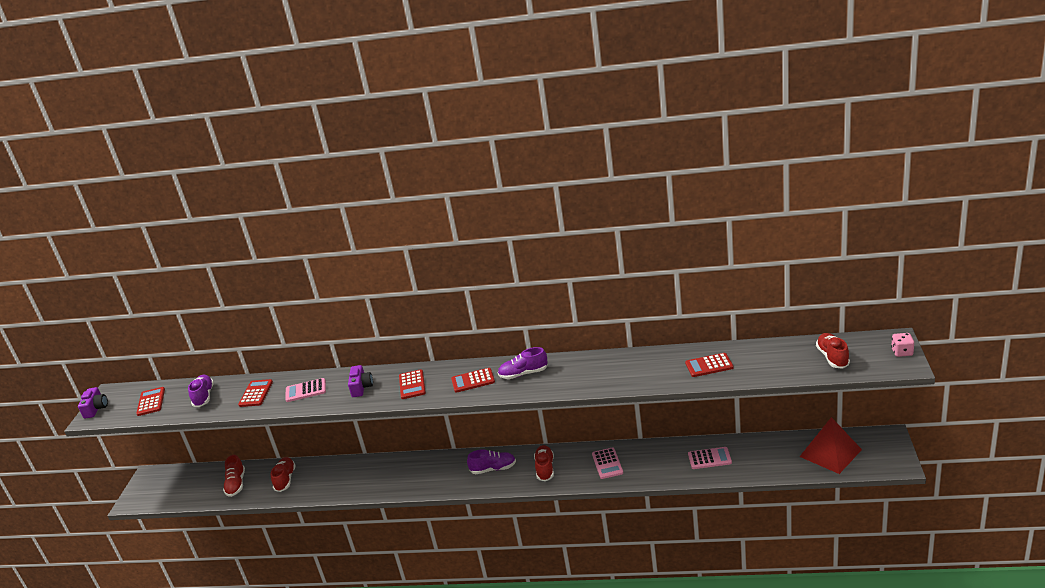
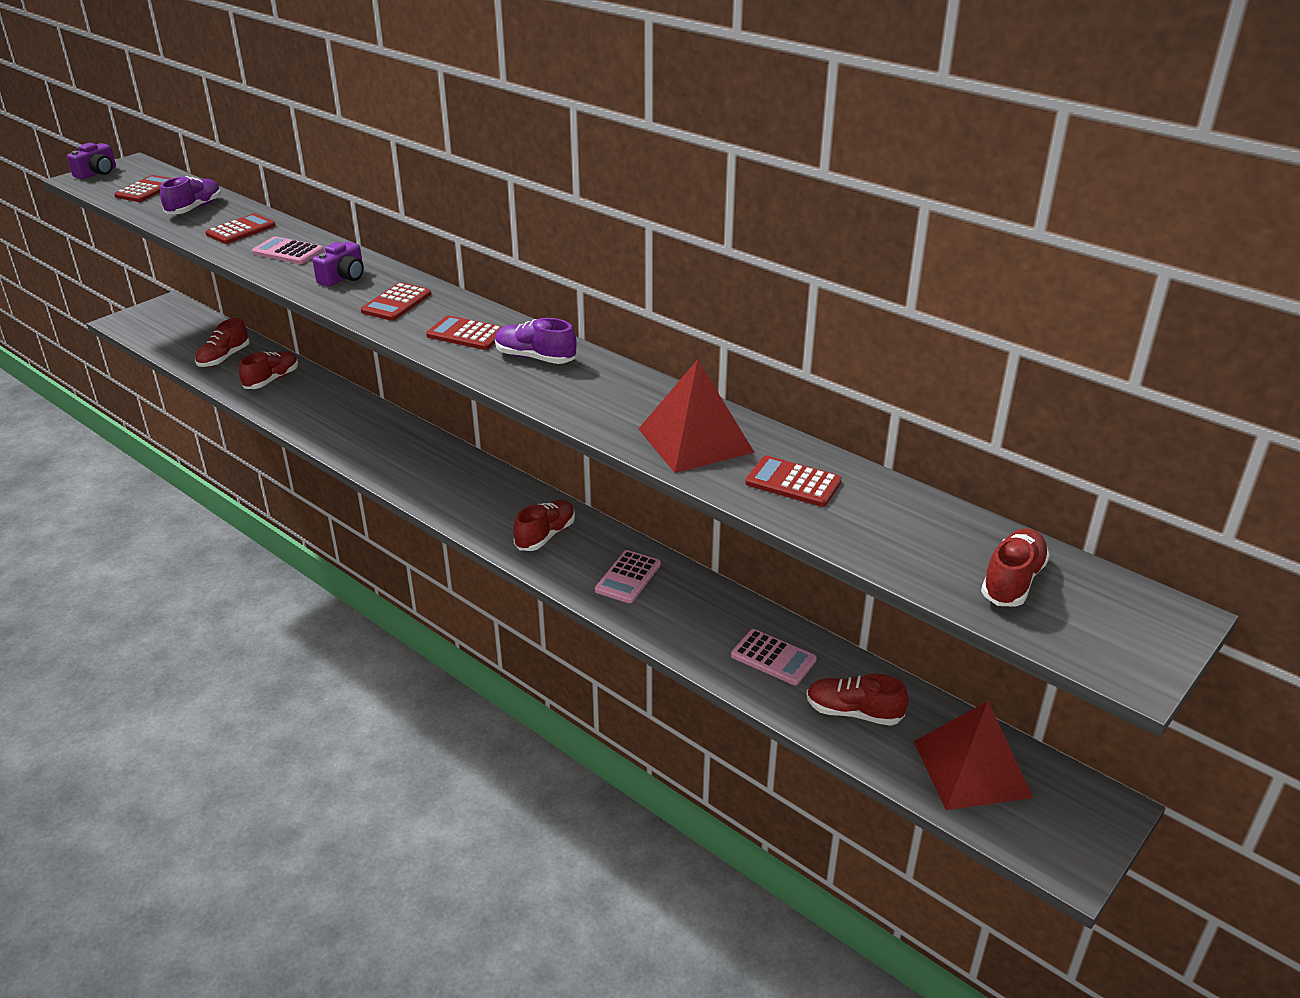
camera: 30 degrees right, 5 degrees up
(493, 469) = (487, 498): purple shoe -> none
(647, 370) = (695, 440): none -> red pyramid
(765, 460) = (853, 712): none -> red shoe
(902, 352) = (1157, 644): pink dice -> none

